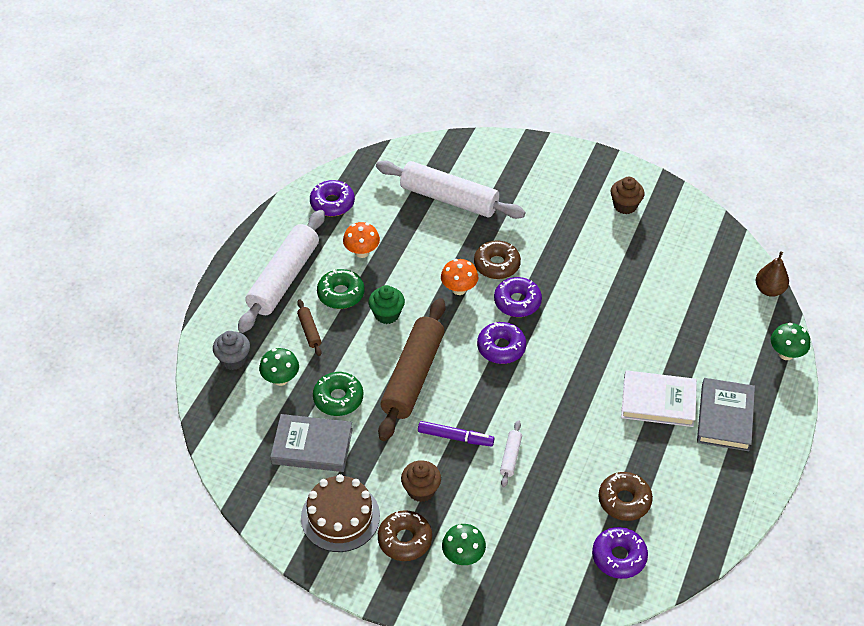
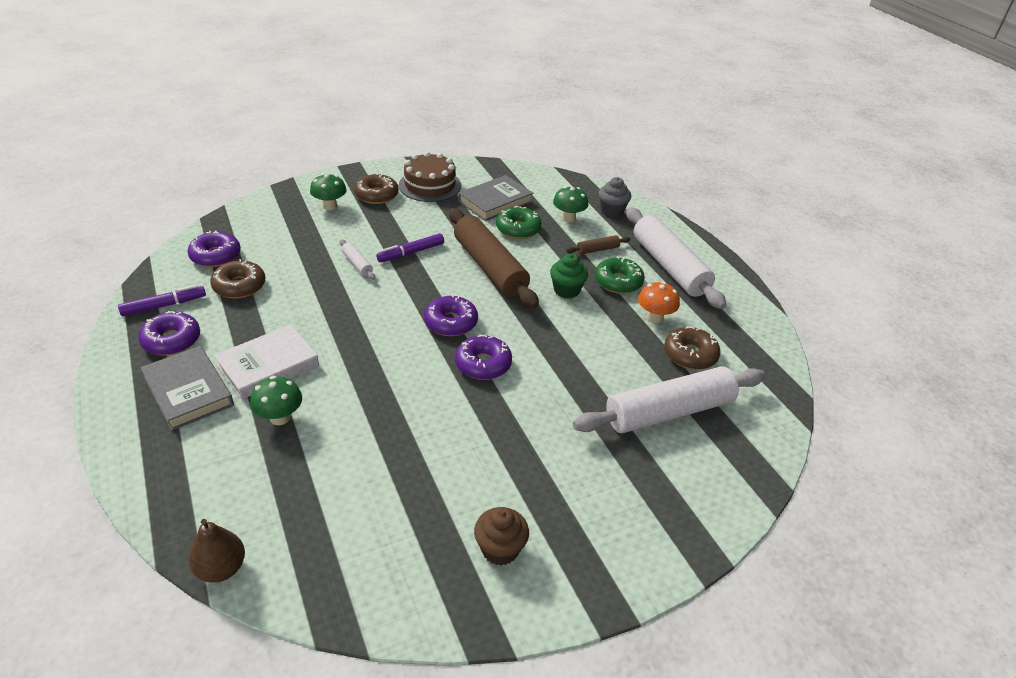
camera: 130 degrees right, 10 degrees down
(309, 331) = (597, 250): brown rolling pin -> brown rolling pin turned 45 degrees counterclockwise
(332, 203) = (739, 337): purple donut -> purple donut (172, 340)
(421, 490) = (397, 218): brown cupcake -> none
(459, 289) = (543, 342): orange mushroom -> none
(497, 265) = (542, 382): brown donut -> brown donut (690, 355)
(697, 520) = (164, 305): none -> purple marker
(786, 354) = (152, 498): green mushroom -> green mushroom (280, 417)

